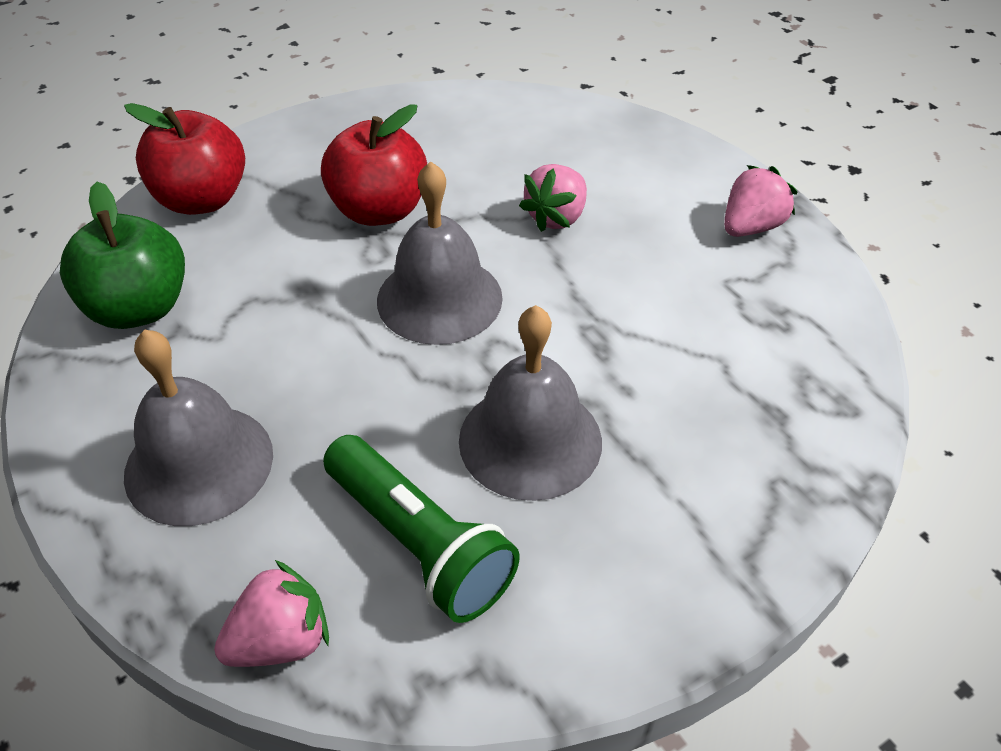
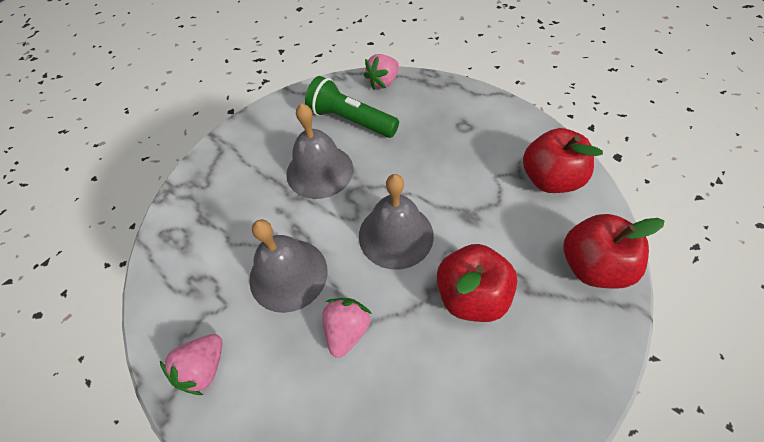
camera: 165 degrees right, 10 degrees up
(139, 308) = (549, 179): green apple -> red apple
(199, 463) = (455, 122): grey bell -> grey bell (288, 274)

